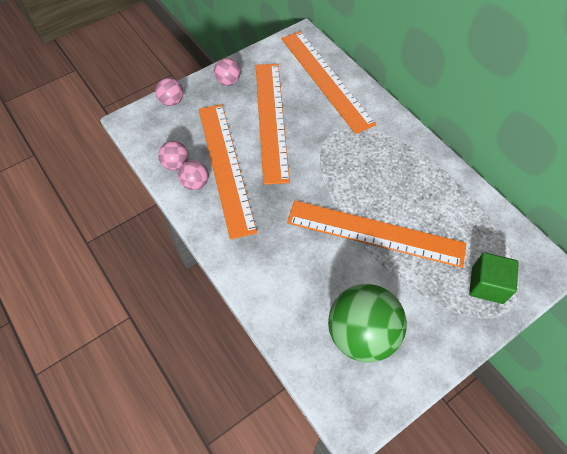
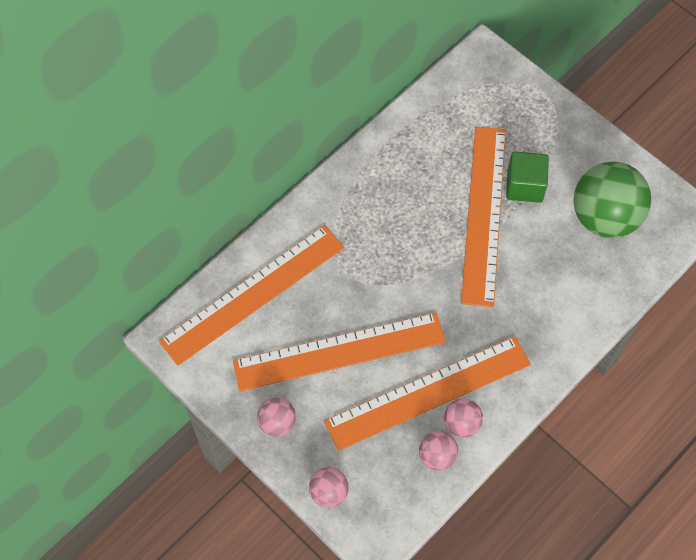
camera: 100 degrees left, 5 degrees up
(487, 285) = (519, 108): green cube -> green cube (524, 186)

